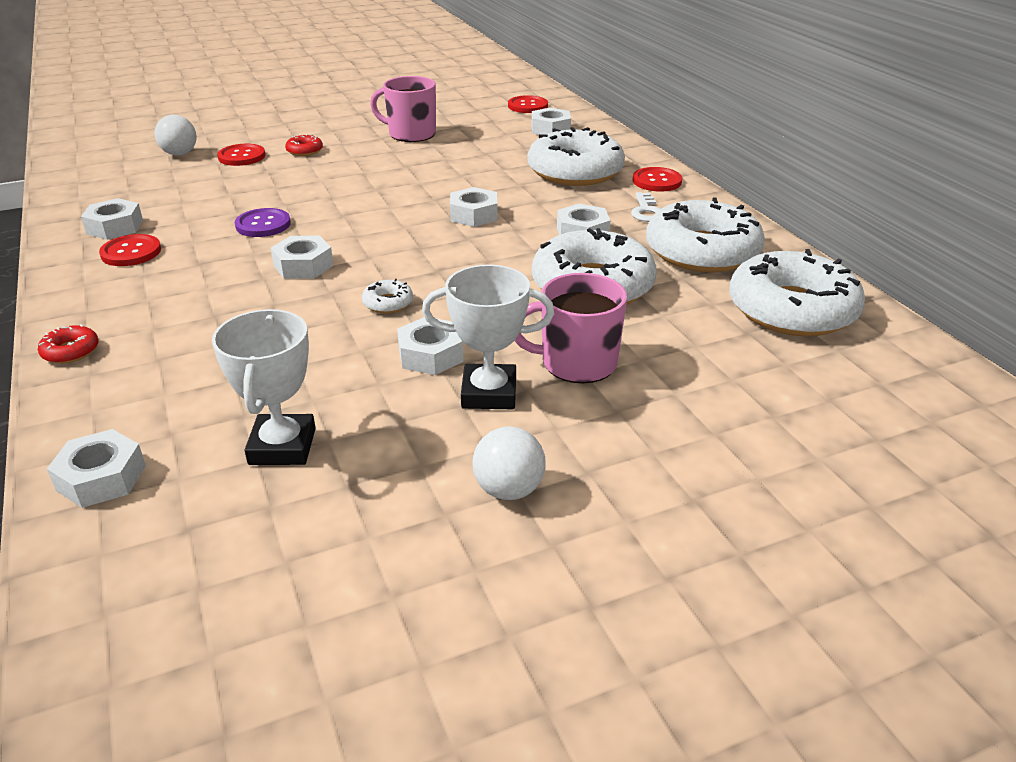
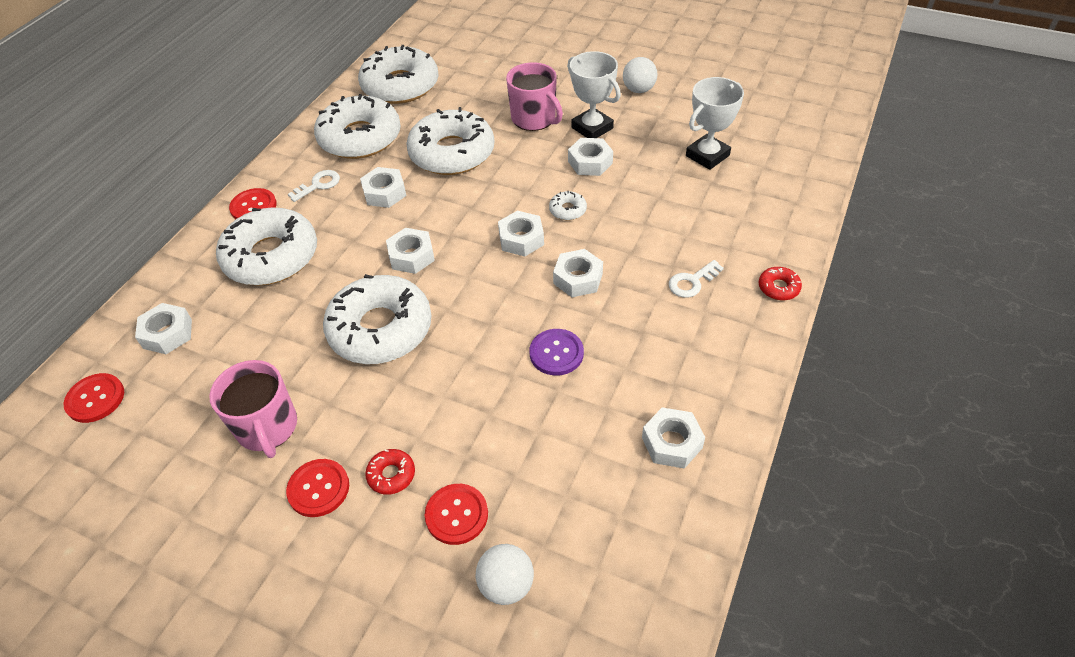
camera: 130 degrees left, 15 degrees up
(101, 478) = (798, 186): white nut -> white nut (521, 239)
(131, 252) = (681, 385): red button -> red button (318, 489)
(180, 313) = (692, 282): none -> white key
(420, 181) = (380, 329): none -> white donut

